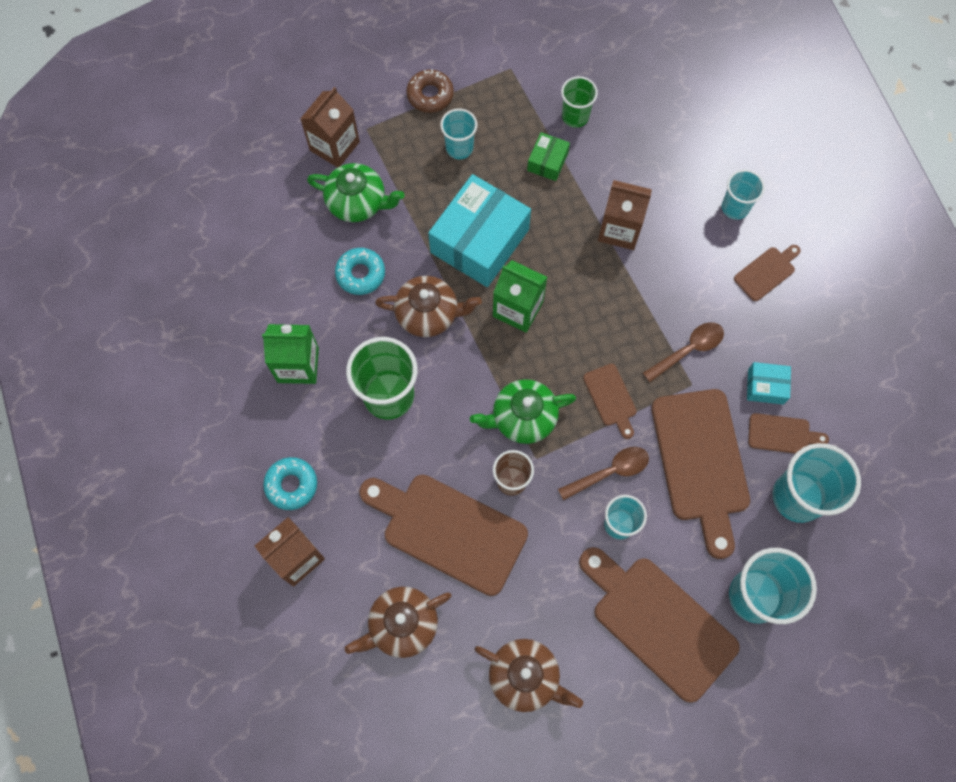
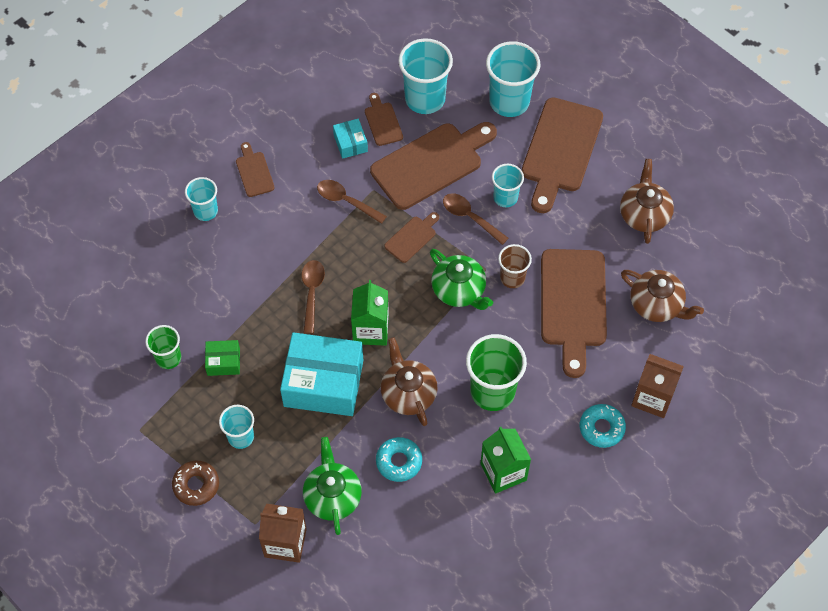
camera: 115 degrees left, 10 degrees down
(588, 270) = (312, 293): none -> brown spoon
(620, 229) = (264, 284): brown carton -> none
(766, 272) = (254, 172): brown cutting board -> brown cutting board turned 45 degrees clockwise

